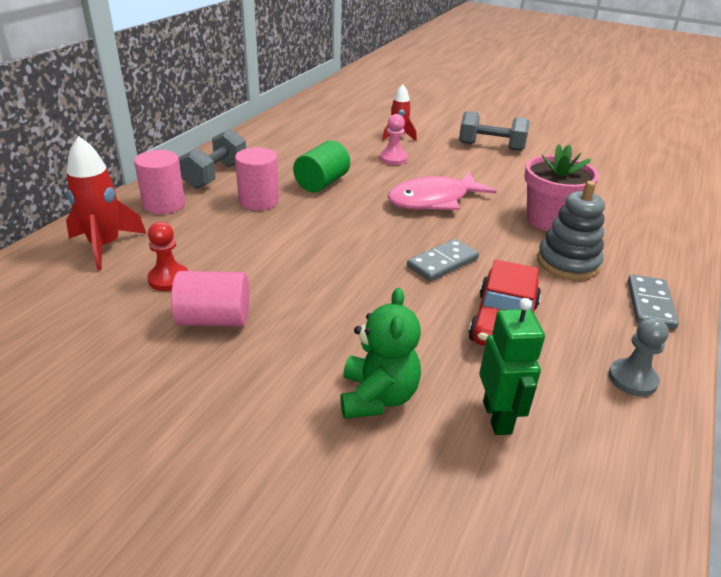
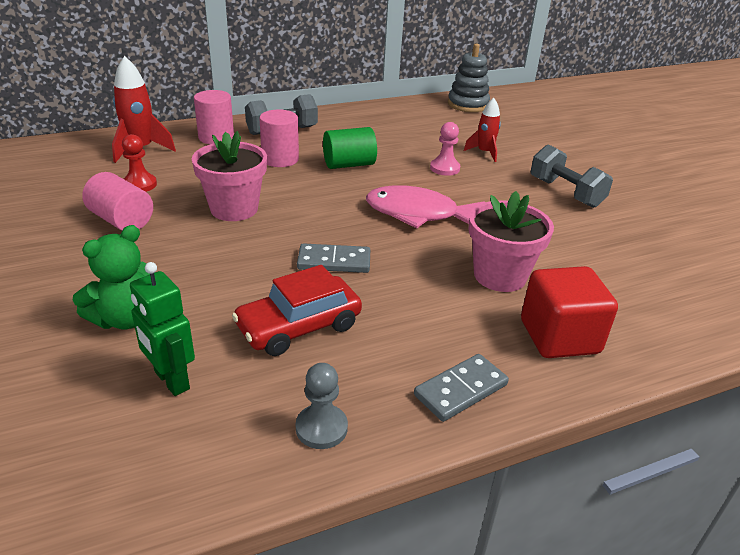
camera: 40 degrees right, 0 degrees up
(297, 259) = (234, 209): none -> pink flower pot
(497, 417) = (171, 380): green robot -> green robot turned 105 degrees clockwise
(567, 263) = (446, 316): grey stacking toy -> grey stacking toy (468, 104)
(636, 242) = (559, 337): none -> red cube

